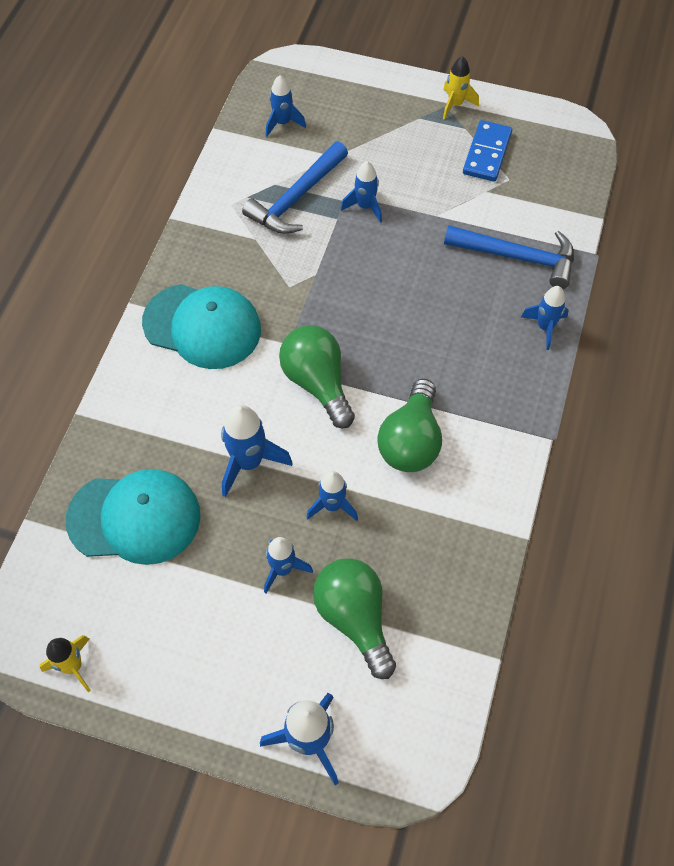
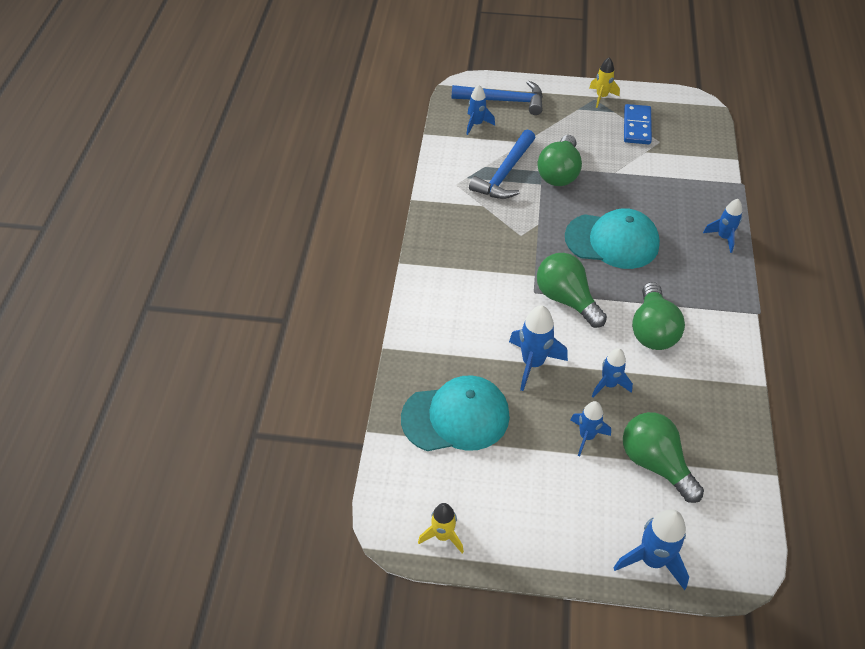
camera: 10 degrees left, 10 degrees down
(202, 326) = (463, 271): turquoise cap -> turquoise cap (612, 241)
(365, 206) = (559, 173): blue rocket -> green light bulb
(517, 257) = (685, 193): blue hammer -> blue hammer (504, 101)

